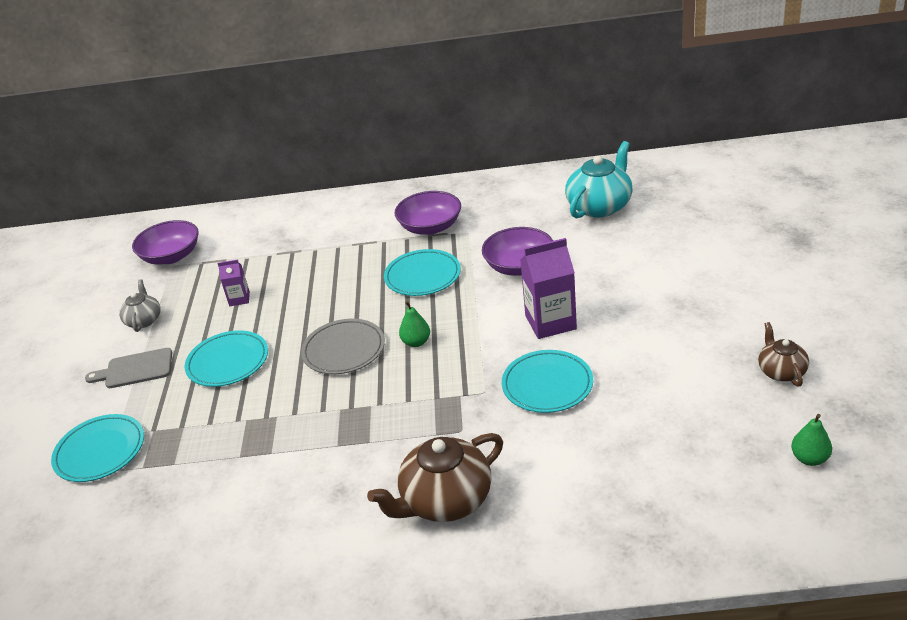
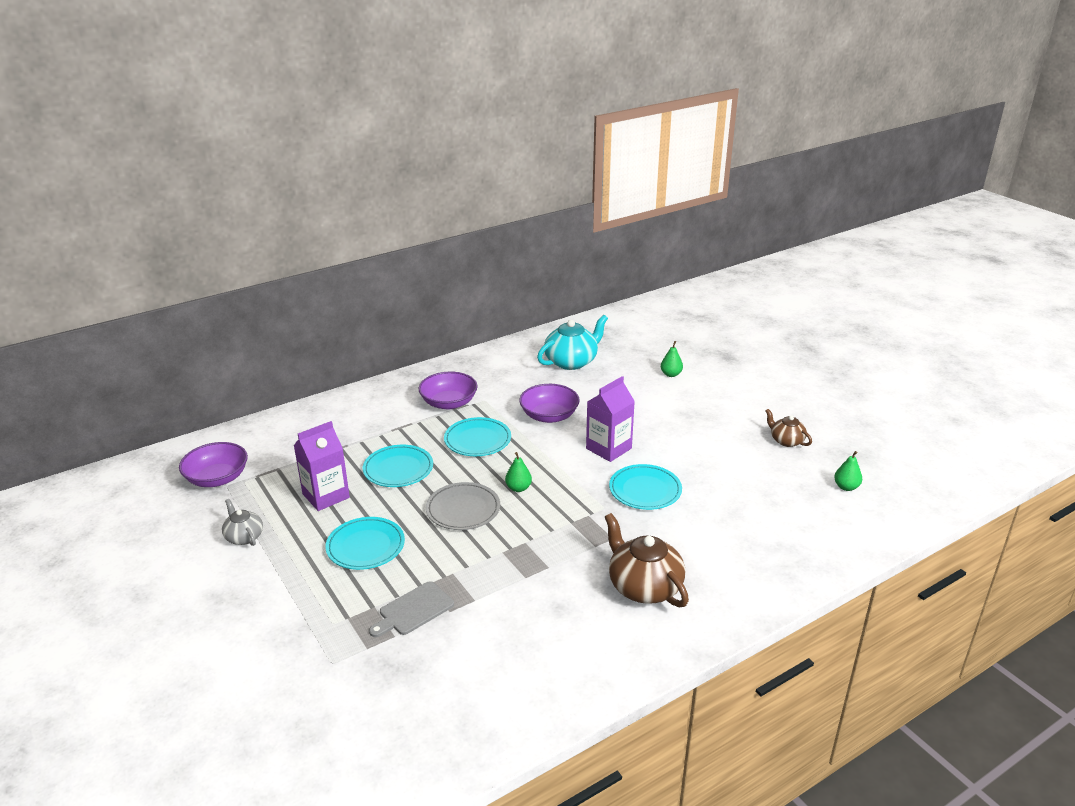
camera: 35 degrees left, 5 degrees down
(100, 451) = (310, 650): turquoise plate -> turquoise plate (398, 469)
(135, 369) = (277, 577): grey cutting board -> grey cutting board (413, 610)
(239, 299) = (326, 496): purple carton -> purple carton, size x1.88
(445, 500) = (643, 586): brown teapot -> brown teapot turned 120 degrees clockwise
(600, 206) = (571, 361): turquoise teapot -> turquoise teapot turned 45 degrees clockwise
(705, 247) = (671, 374): none -> green pear

